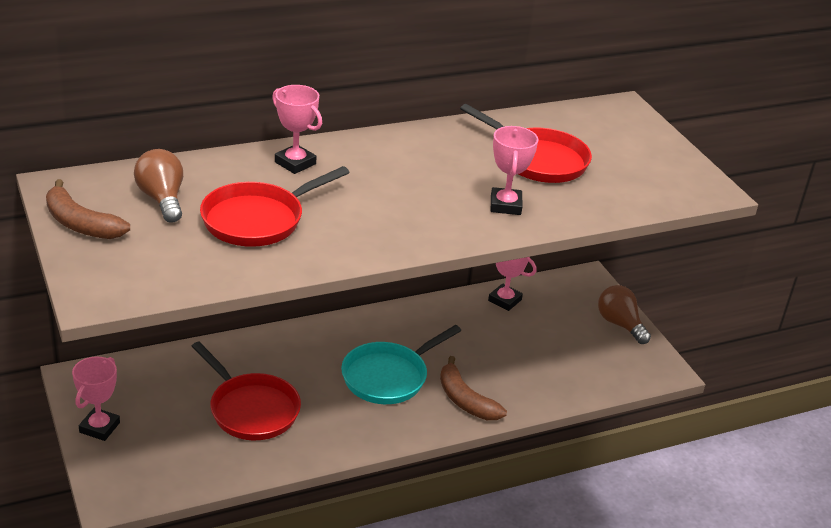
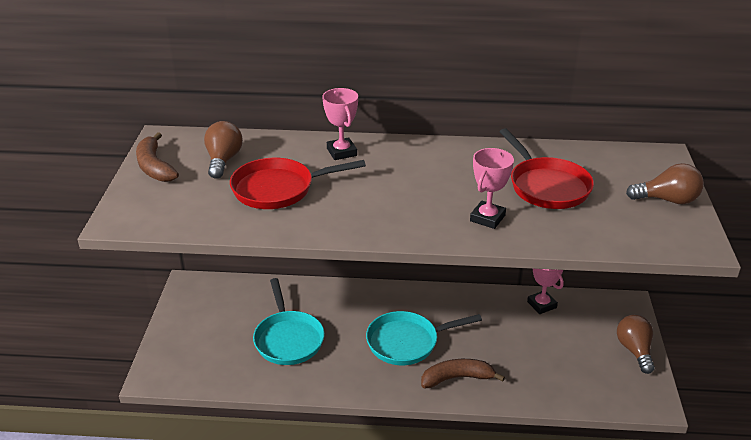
camera: 30 degrees right, 0 degrees up
(99, 427) = (178, 323): pink trophy -> none
(251, 409) = (288, 339): red pan -> turquoise pan
(465, 400) = (457, 378): brown banana -> brown banana turned 90 degrees clockwise
(657, 152) = (667, 200): none -> brown light bulb

